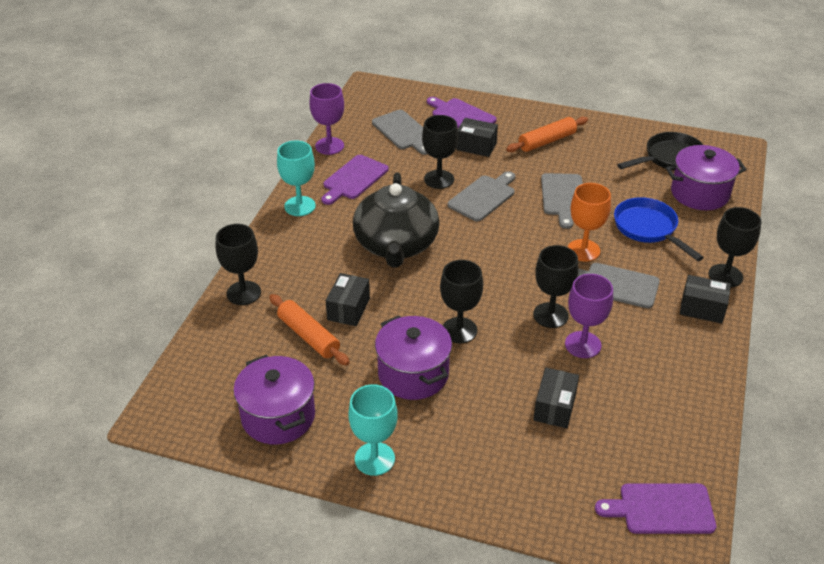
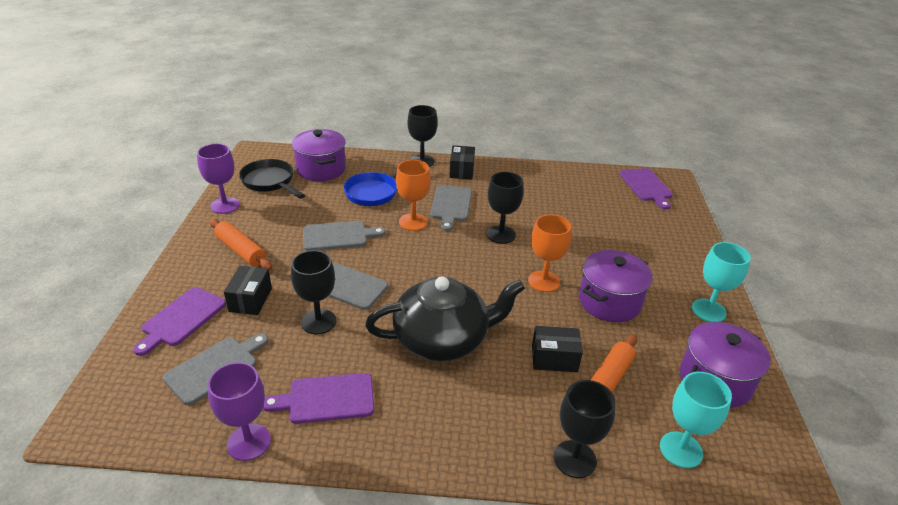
camera: 105 degrees left, 5 degrees down
(300, 206) = (394, 443): turquoise goblet -> turquoise goblet (681, 450)
(353, 179) = (327, 399): purple cutting board -> purple cutting board turned 150 degrees clockwise
(459, 330) = (543, 281): black goblet -> orange goblet
(554, 407) = (595, 228): black box -> none
(583, 345) = (525, 218): purple goblet -> purple goblet (225, 205)

